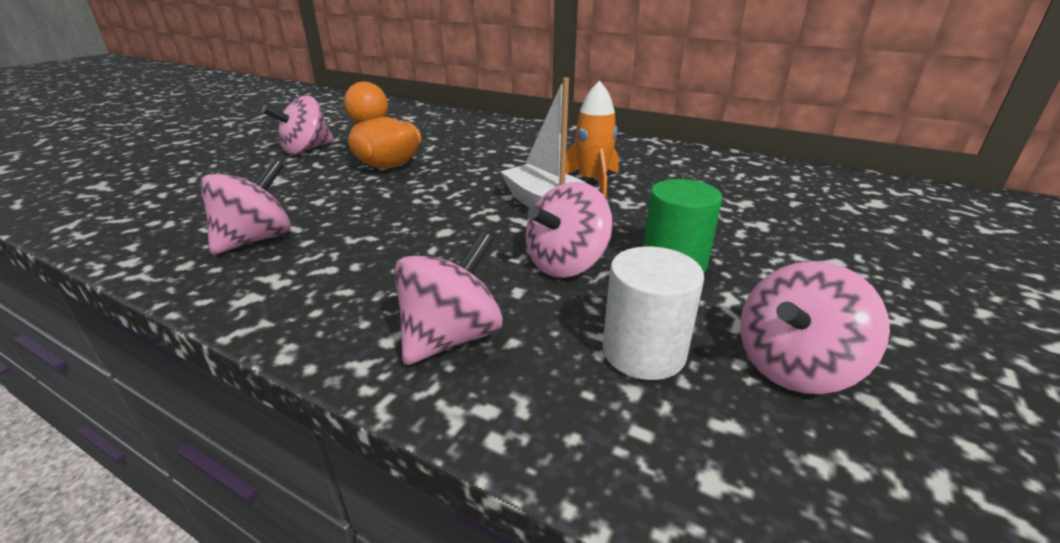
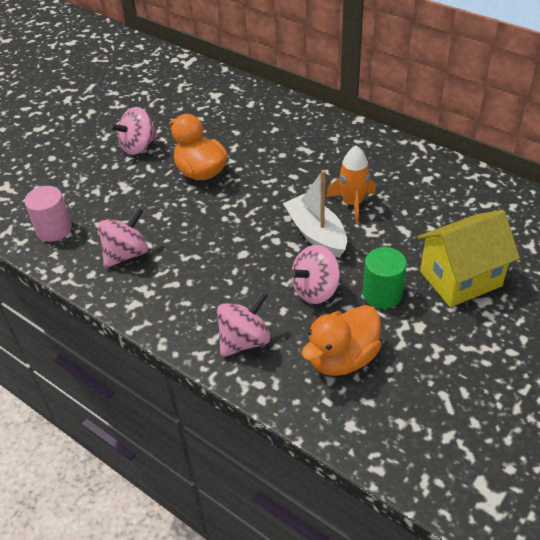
camera: 10 degrees right, 15 degrees up
(148, 220) = (54, 229): none -> pink cylinder
(643, 352) = (342, 358): white cylinder -> orange duck
(780, 241) = (460, 278): none -> yellow house
(794, 366) = (416, 373): pink spinning top -> none

